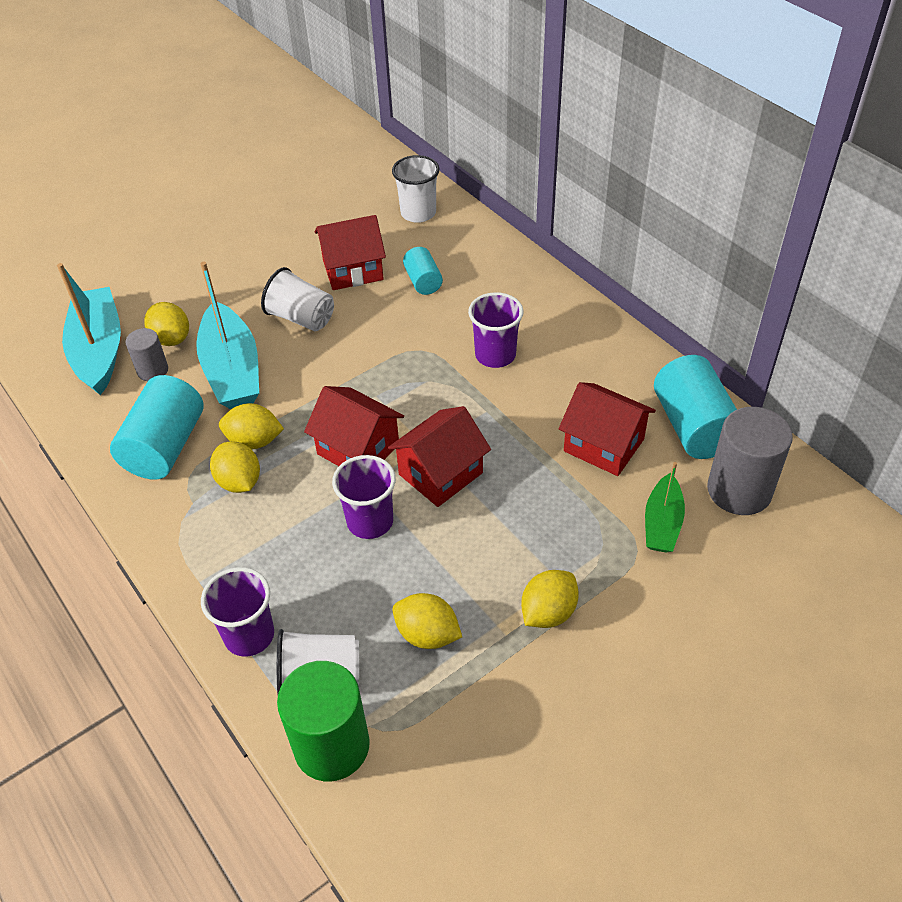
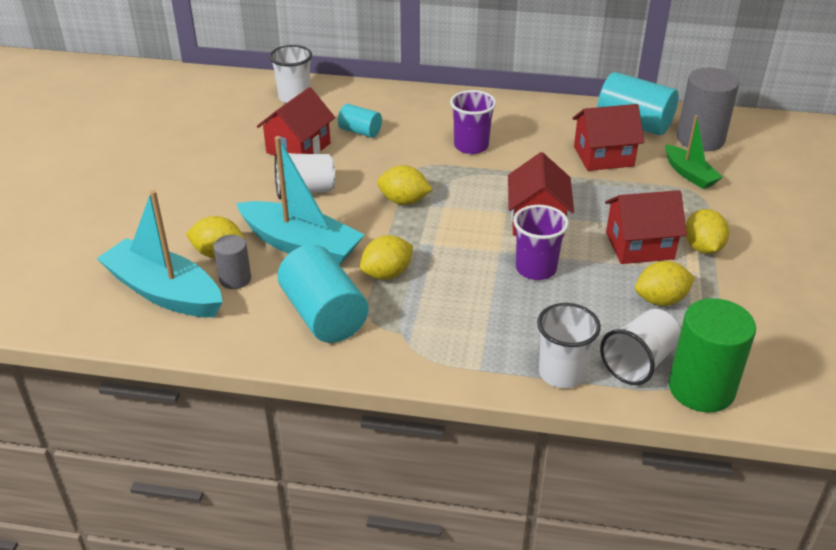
camera: 45 degrees left, 10 degrees down
(239, 481) = (414, 301): yellow lemon -> yellow lemon (404, 201)
(249, 635) = (561, 373): purple cup -> white cup
(358, 449) = (465, 238): red house -> red house (639, 246)

